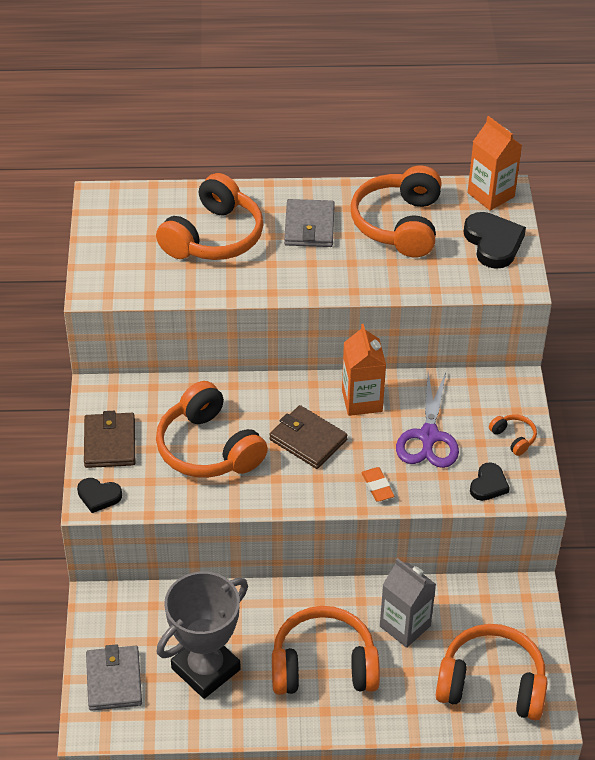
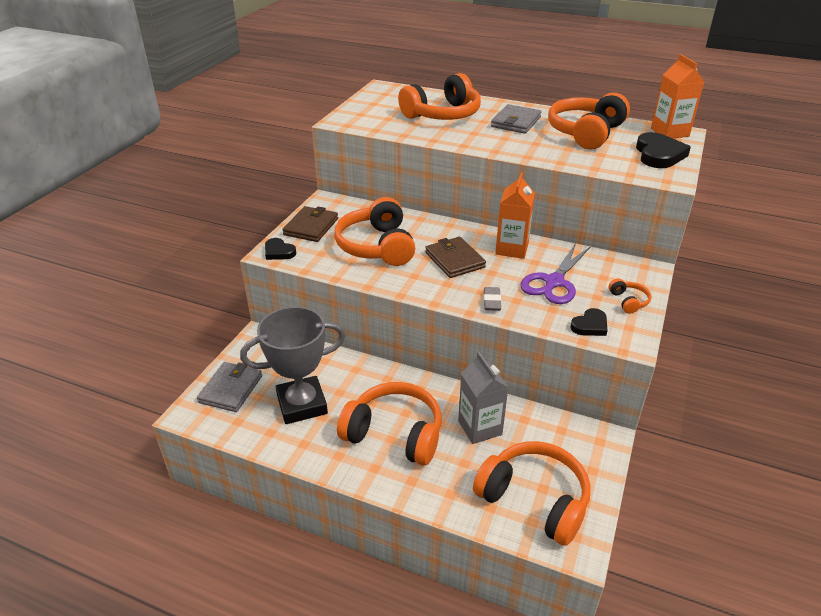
camera: 25 degrees right, 10 degrees down
(377, 486) = (492, 301): orange eraser -> grey eraser

